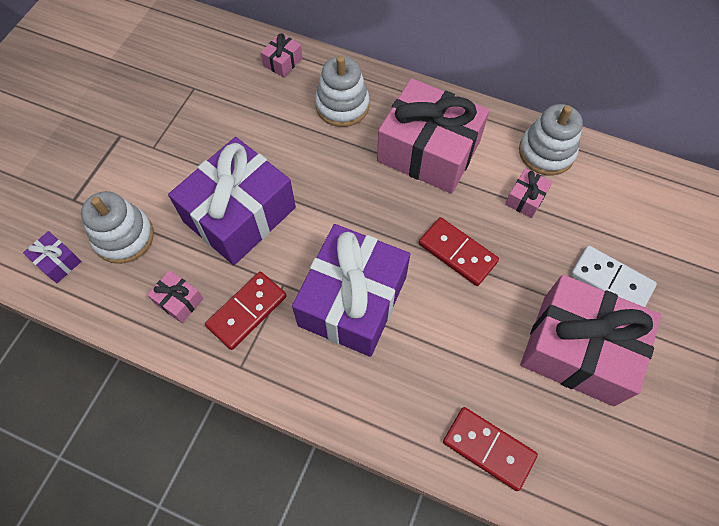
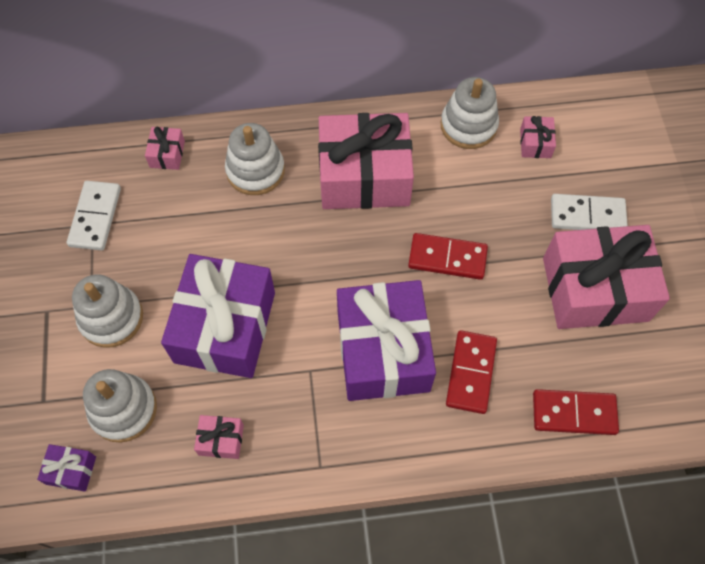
camera: 30 degrees left, 0 degrees up
(161, 164) = (111, 318): none -> white stacking toy
(199, 84) = (95, 217): none -> white domino
(247, 311) = (292, 413): red domino -> red domino (470, 373)
(525, 198) = (476, 178): pink gift -> pink gift (535, 143)

